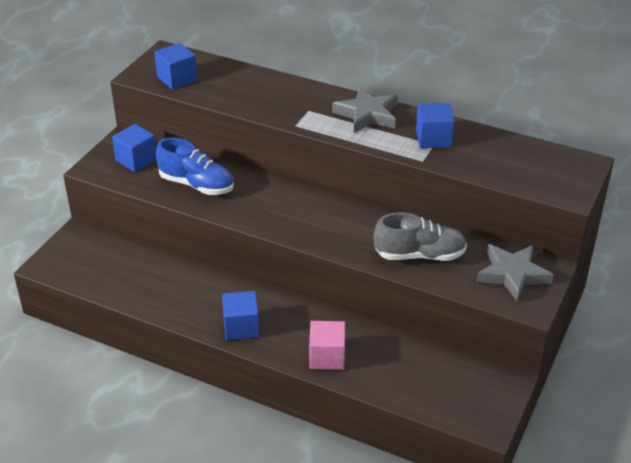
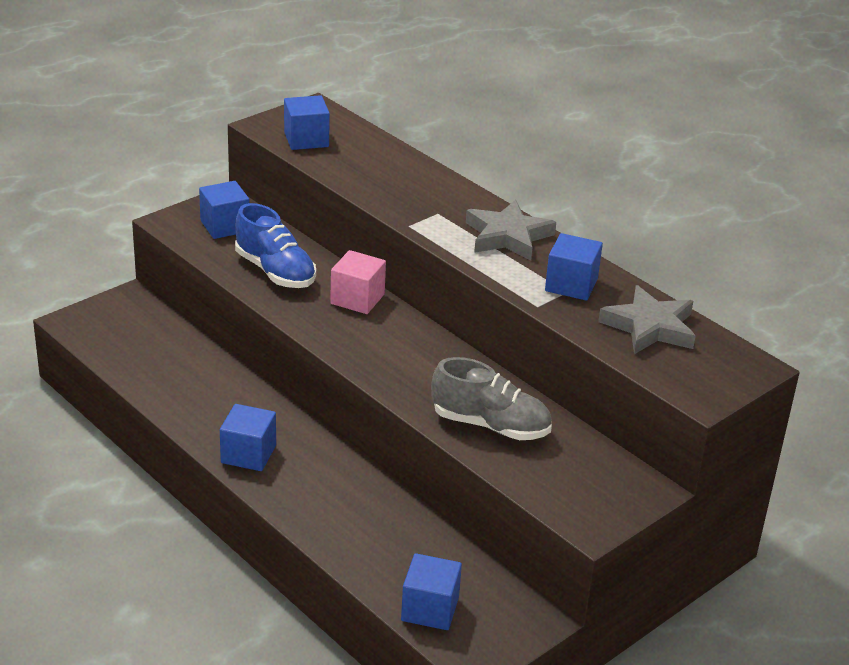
camera: 20 degrees right, 5 degrees down
(327, 357) = (328, 518): pink cube -> pink cube (357, 299)
(436, 399) = (430, 609): none -> blue cube
(512, 274) = (595, 482): grey star -> grey star (650, 327)

